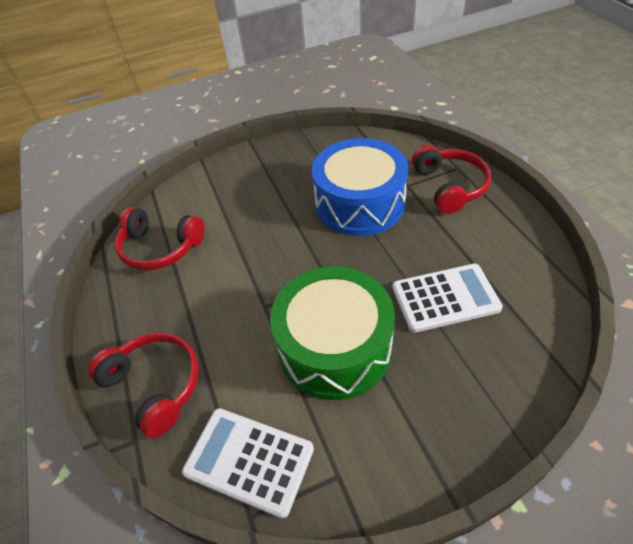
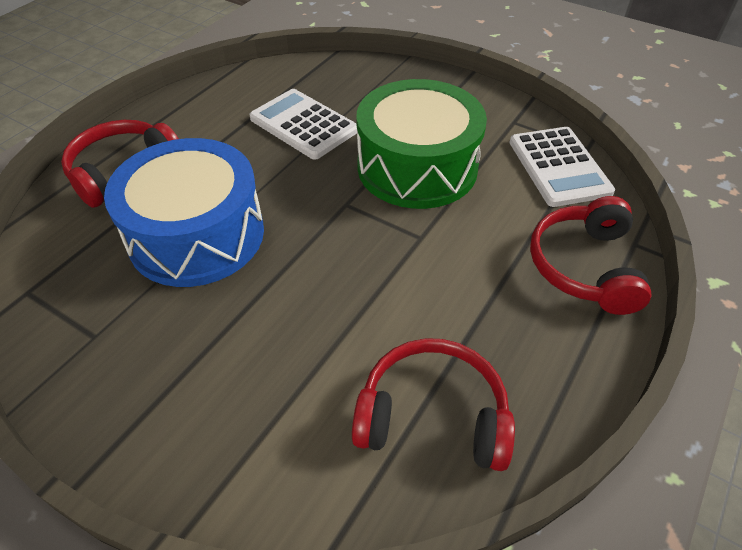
camera: 130 degrees left, 0 degrees up
(160, 247) = (432, 416): red headphones -> red headphones turned 60 degrees counterclockwise

